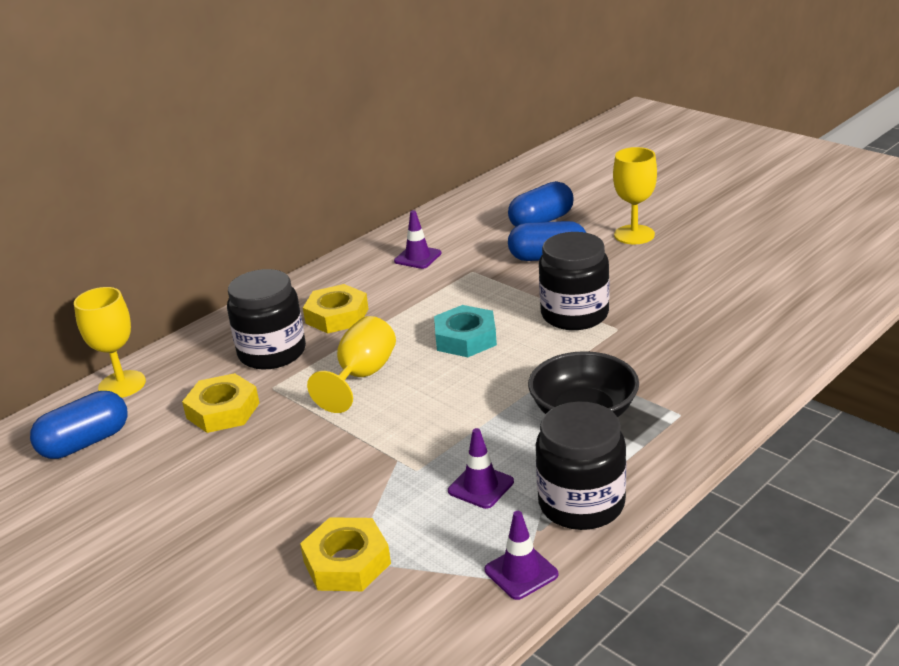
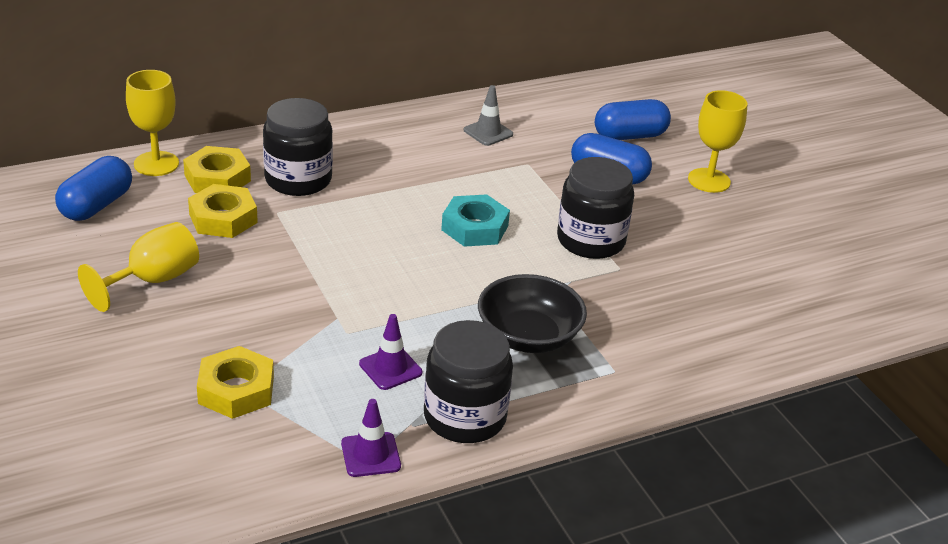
camera: 15 degrees right, 5 degrees up
(85, 442) = (96, 205): blue capsule -> blue capsule turned 45 degrees counterclockwise
(337, 316) = (376, 165): yellow nut -> yellow nut (217, 178)
(362, 376) = (359, 230): yellow goblet -> yellow goblet (153, 280)
(417, 257) = (488, 132): purple traffic cone -> grey traffic cone

